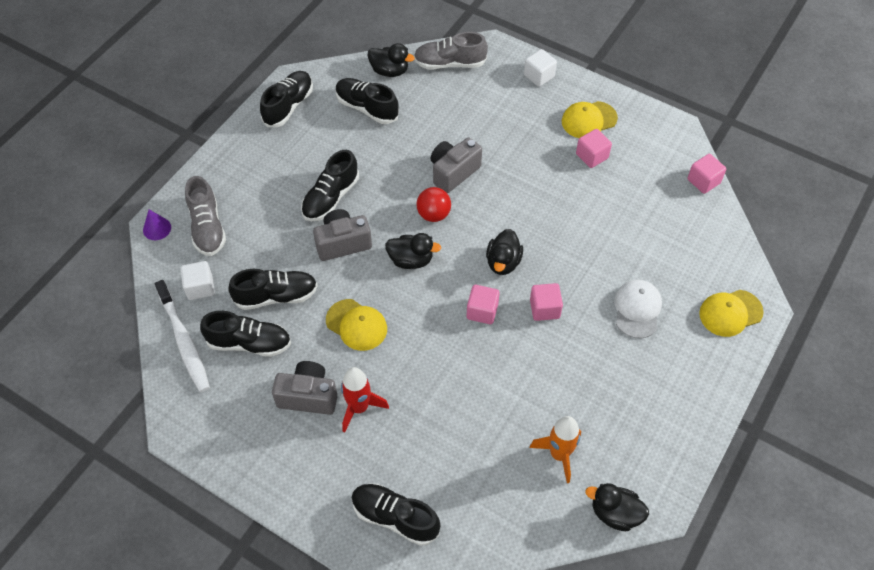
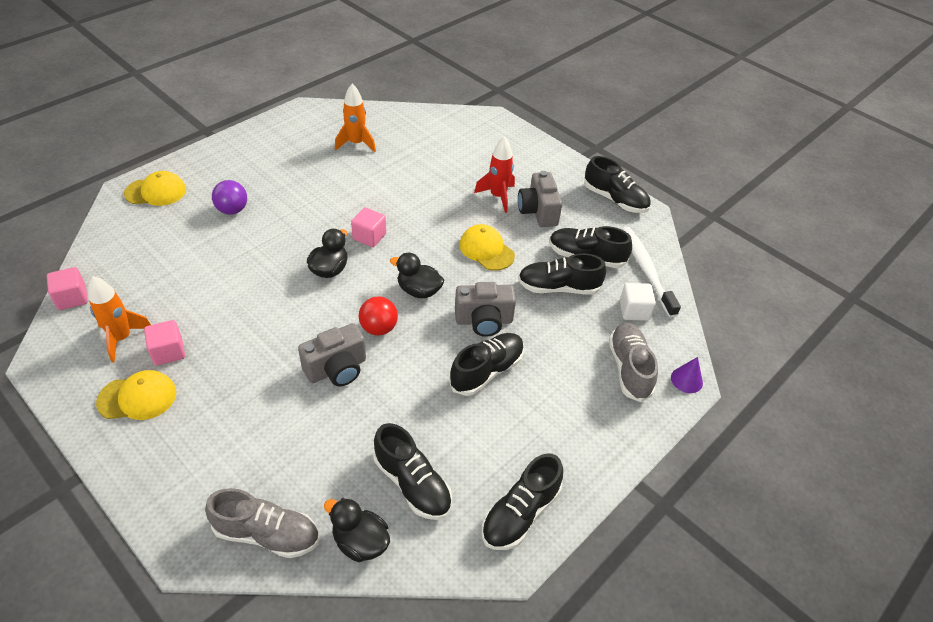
camera: 170 degrees left, 10 degrees down
(308, 396) = (538, 211): grey camera -> grey camera turned 60 degrees clockwise
(395, 517) = (486, 138): black shoe -> black shoe (615, 199)
(539, 76) = (154, 479): white cube -> none
(544, 309) = (313, 227): pink cube -> none
(615, 513) = (336, 112): black duck -> none
(635, 158) = (122, 338): none -> orange rocket
(637, 309) = (232, 210): white cap -> purple ball

